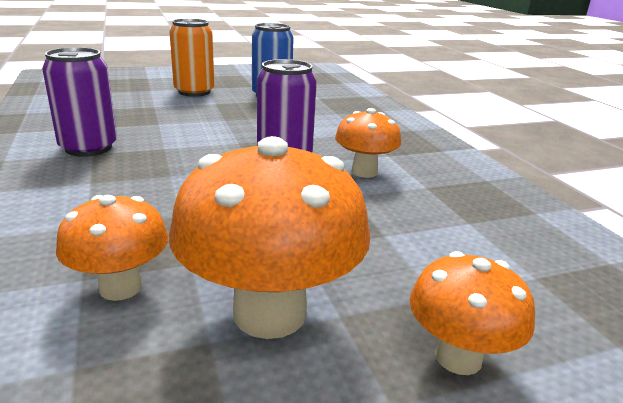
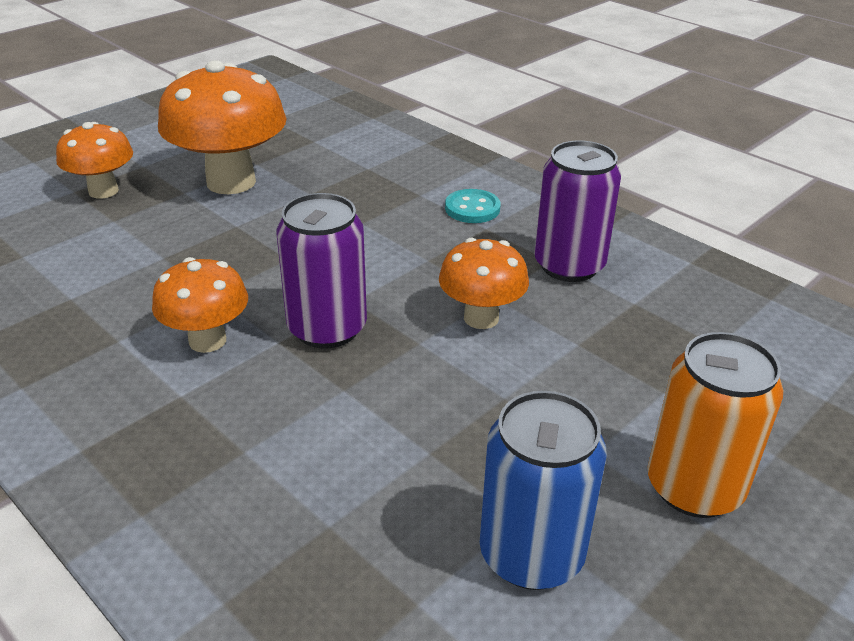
camera: 155 degrees right, 10 degrees up
(69, 198) = (472, 208): none -> turquoise button
(121, 287) = (337, 170): orange mushroom -> orange mushroom (481, 318)

